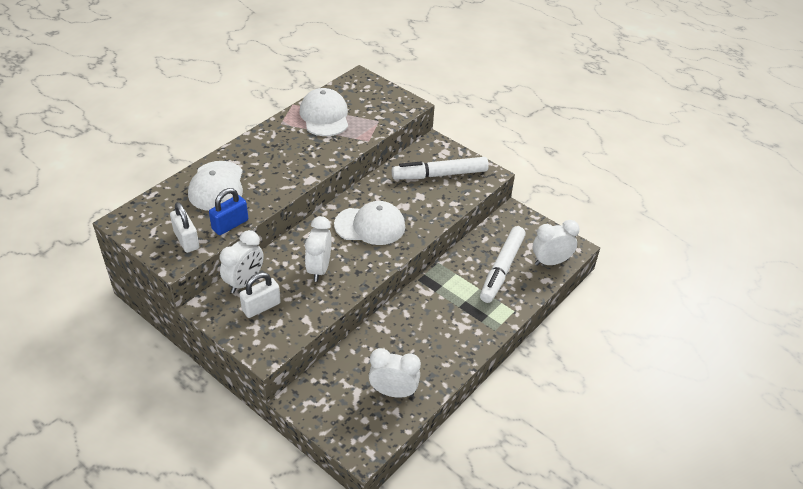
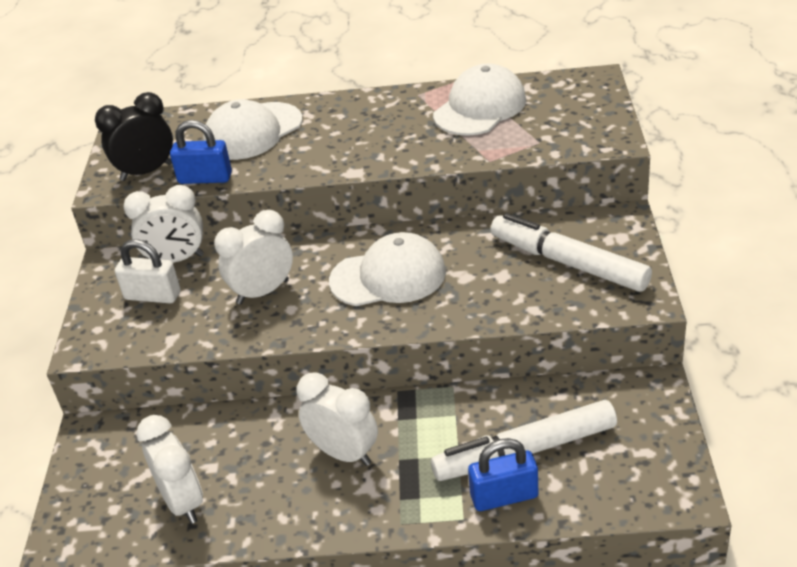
camera: 55 degrees right, 5 degrees down
(186, 240) = (146, 172): white padlock -> black clock
(370, 225) = (388, 276): white cap -> white cap turned 60 degrees counterclockwise
(517, 291) = (504, 496): none -> blue padlock
(550, 262) = (613, 490): white clock -> white clock (344, 453)

